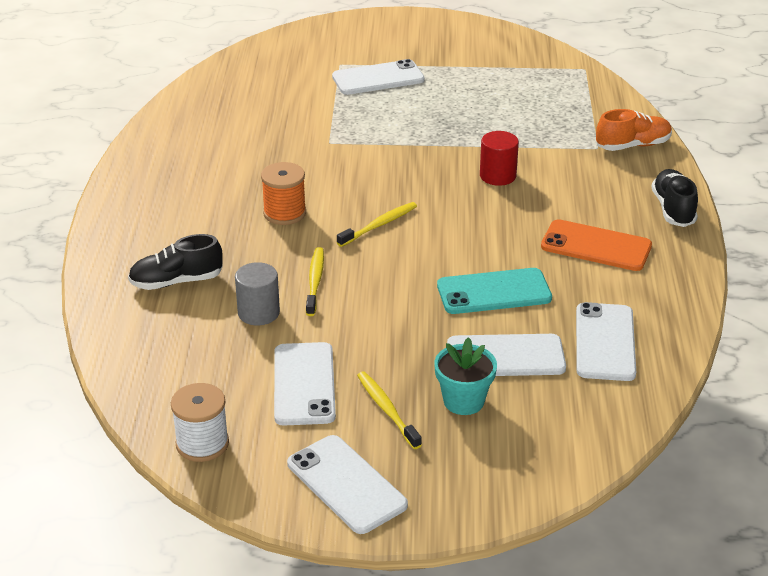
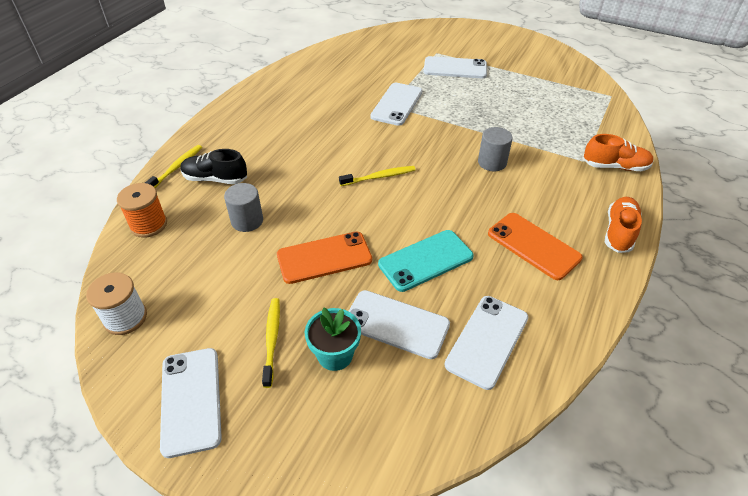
camera: 25 degrees right, 10 degrees up
(284, 213) = (322, 149): orange spool -> orange spool (148, 225)
(304, 384) = (231, 292): white phone -> white phone (397, 104)
(315, 281) = (303, 208): yellow toothbrush -> yellow toothbrush (176, 168)
(381, 322) = (324, 258): none -> orange phone
(494, 292) = (425, 260): turquoise phone -> turquoise phone turned 45 degrees counterclockwise
(497, 176) = (492, 162): red cylinder -> grey cylinder
(673, 209) = (619, 232): black shoe -> orange shoe

